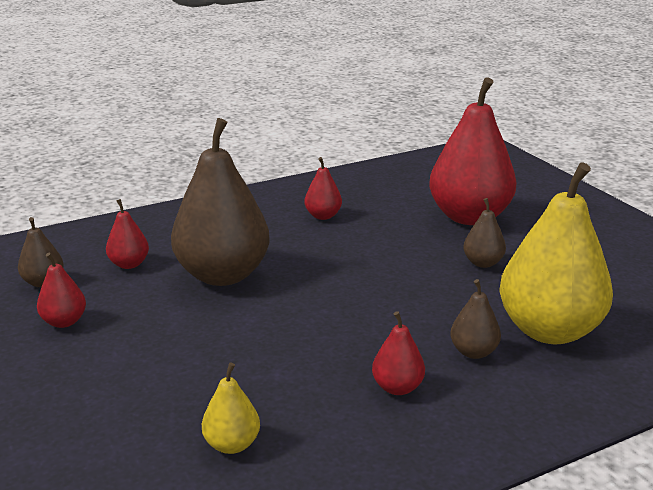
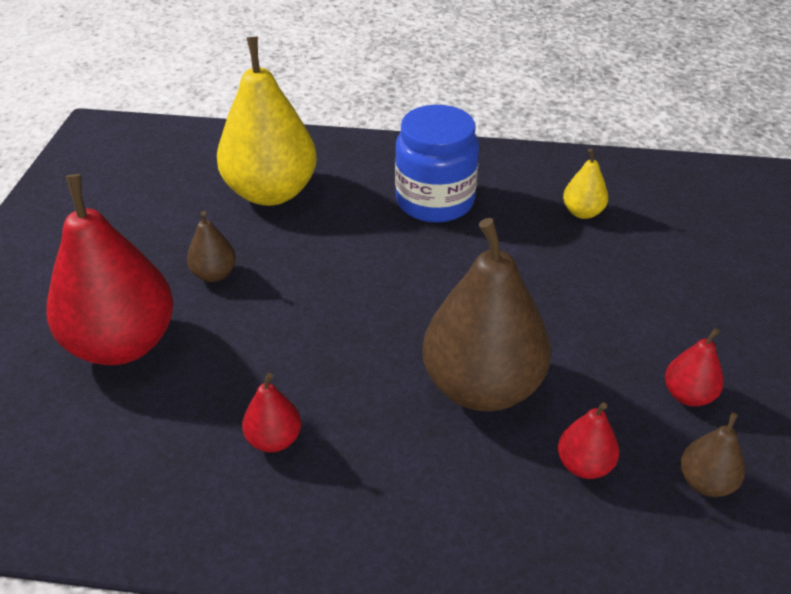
camera: 145 degrees left, 15 degrees up
(397, 387) = (435, 201): red pear -> blue jar
(473, 352) = (349, 201): brown pear -> none

